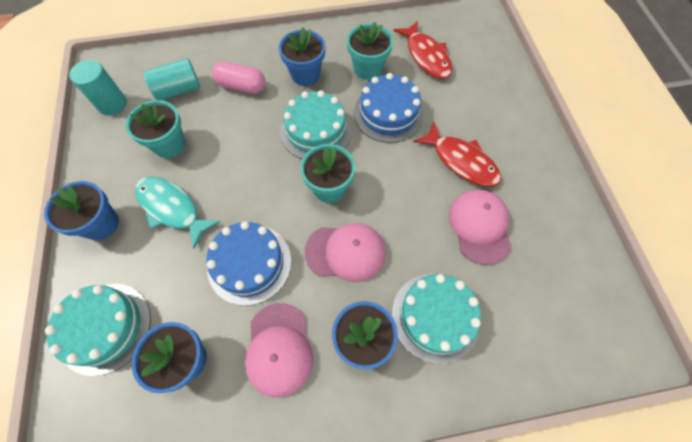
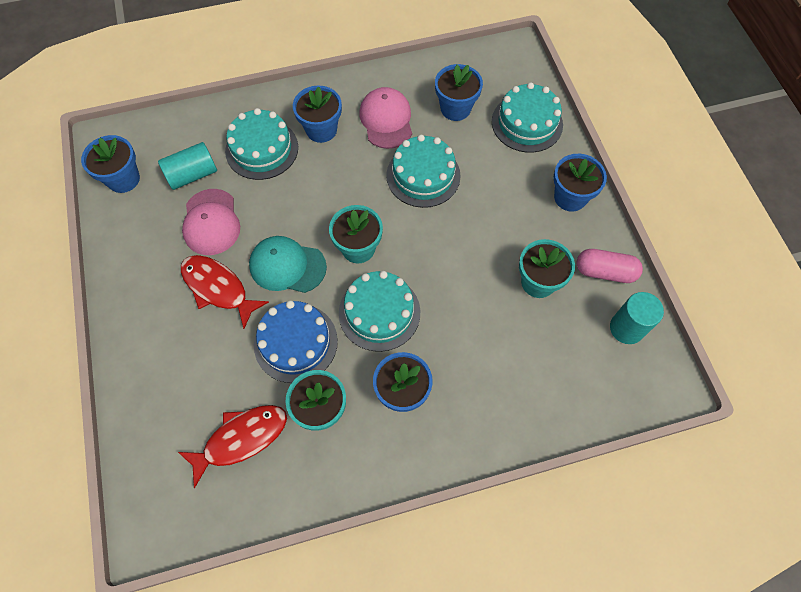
camera: 175 degrees right, 0 degrees up
(172, 208) = (509, 216): turquoise fish -> none
(178, 90) = (556, 355): turquoise cylinder -> turquoise cylinder (192, 175)
(241, 86) = (480, 367): pink capsule -> pink capsule (605, 272)
(249, 263) = (423, 175): blue cake -> turquoise cake
(346, 252) = (338, 191): pink cap -> none
(398, 176) = (287, 266): none -> turquoise cap
(426, 56) = (241, 439): red fish -> red fish turned 90 degrees clockwise
(591, 288) = (123, 179): none -> blue flower pot

